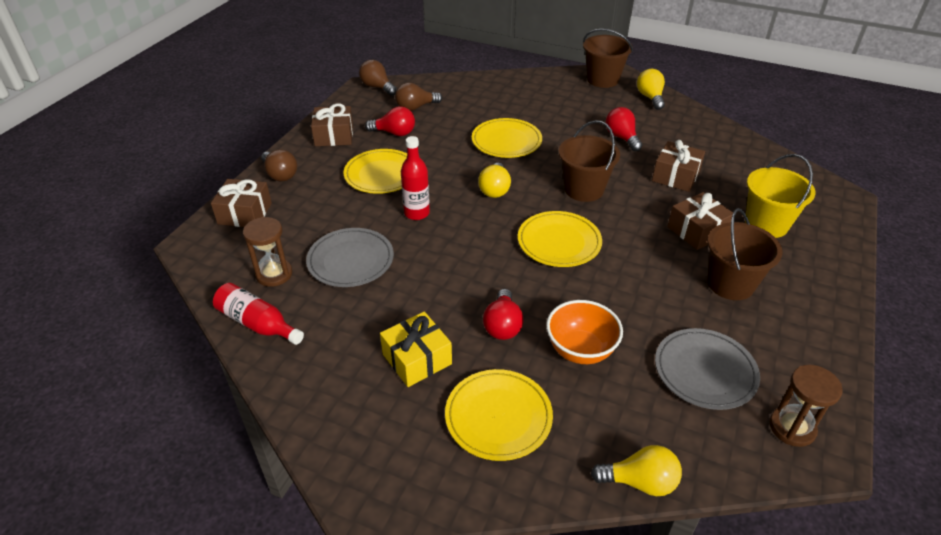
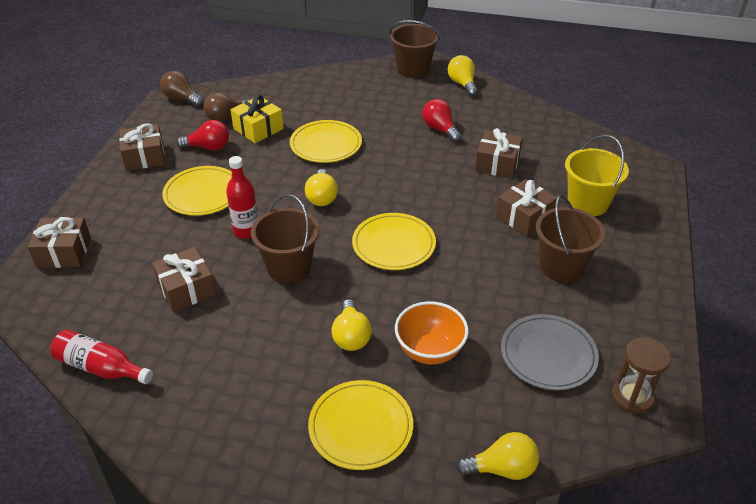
camera: 10 degrees left, 0 degrees up
(274, 274) = (108, 314): brown hourglass -> none
(280, 174) = (94, 206): brown light bulb -> none
(350, 260) = (186, 289): grey plate -> brown gift
(417, 359) = (271, 381): yellow gift -> yellow gift (258, 129)
(502, 325) = (351, 336): red light bulb -> yellow light bulb
(584, 189) = (410, 187): brown bucket -> brown bucket (289, 267)

